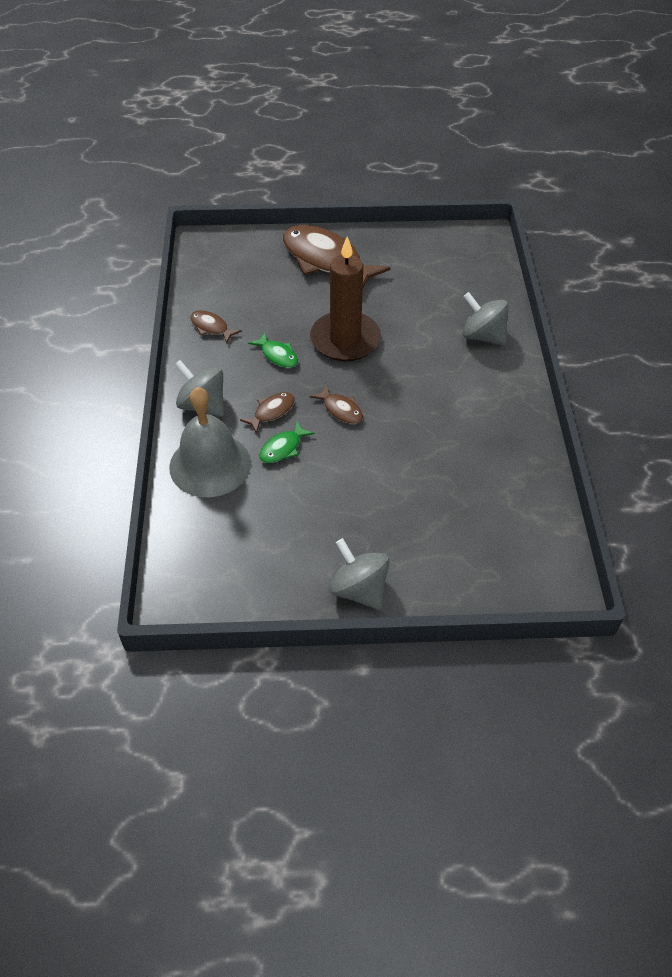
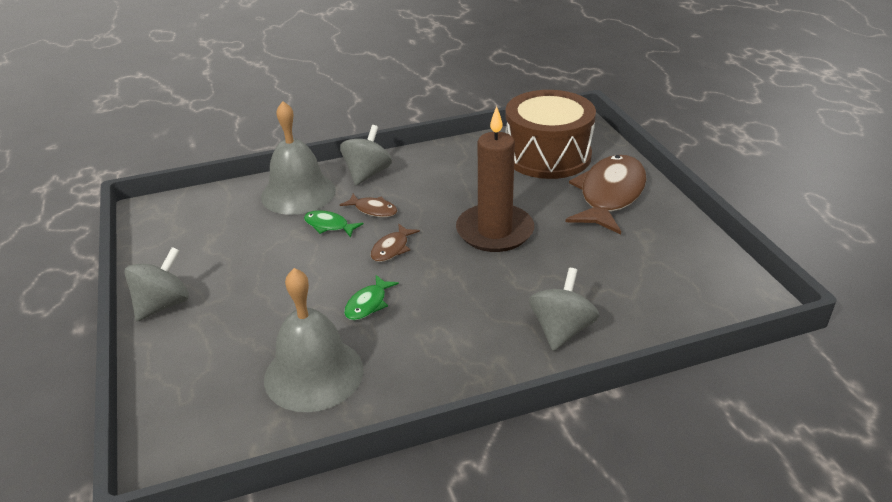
camera: 75 degrees right, 15 degrees down
(211, 327) = (467, 156): brown fish -> none
(242, 277) = (547, 155): none -> brown drum
(277, 355) = (450, 197): green fish -> green fish (368, 304)
(488, 486) = (313, 374): none -> grey bell

